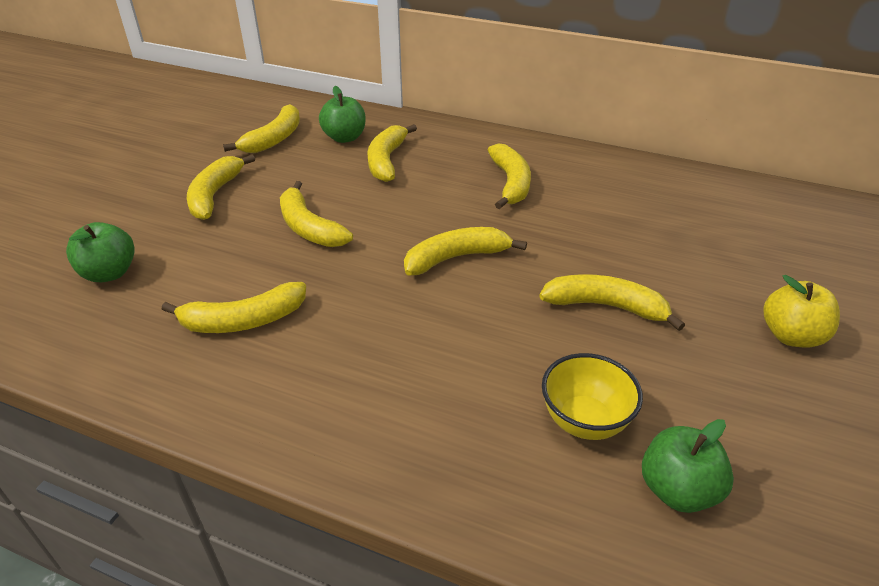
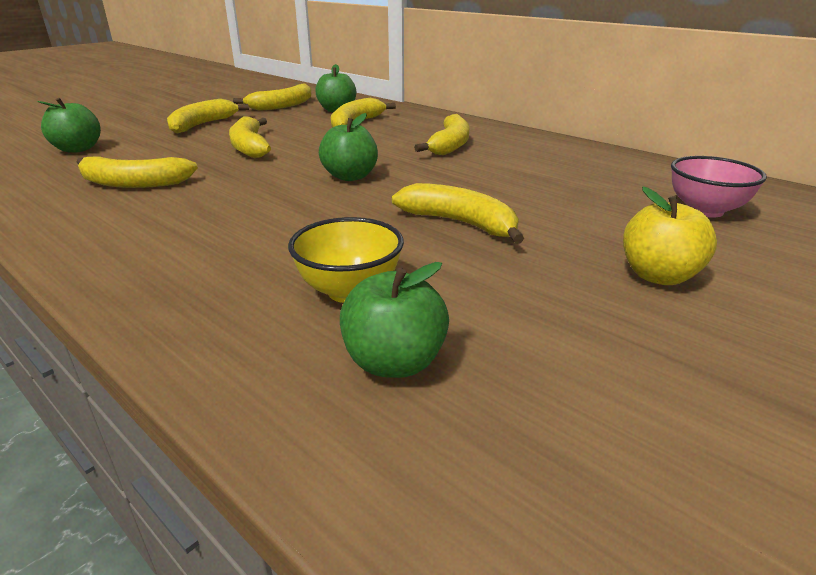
camera: 20 degrees right, 10 degrees down
(456, 258) = (350, 176): yellow banana -> green apple
(778, 241) = (705, 210): none -> pink bowl

